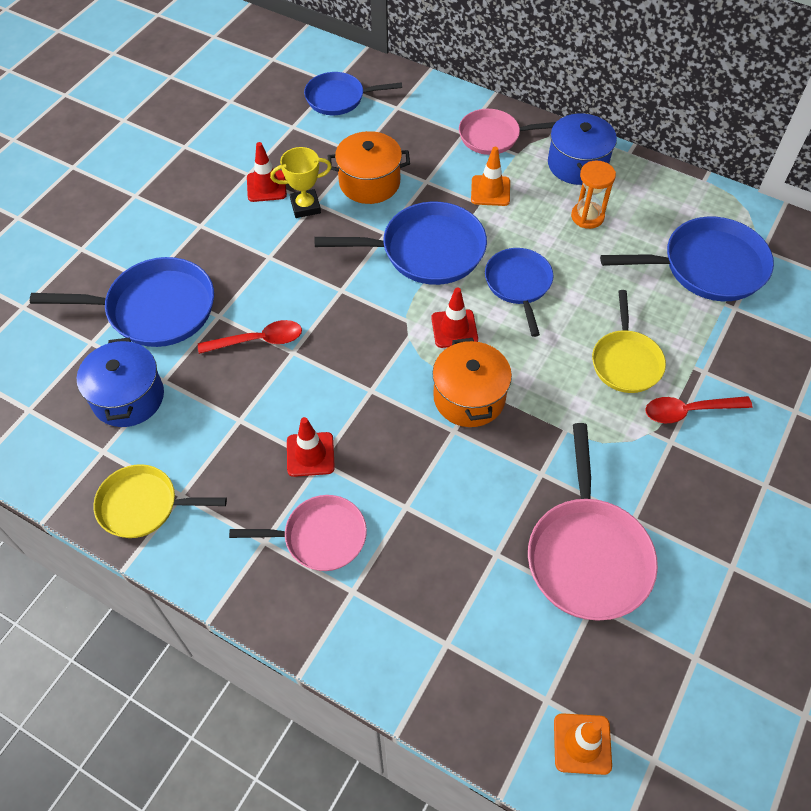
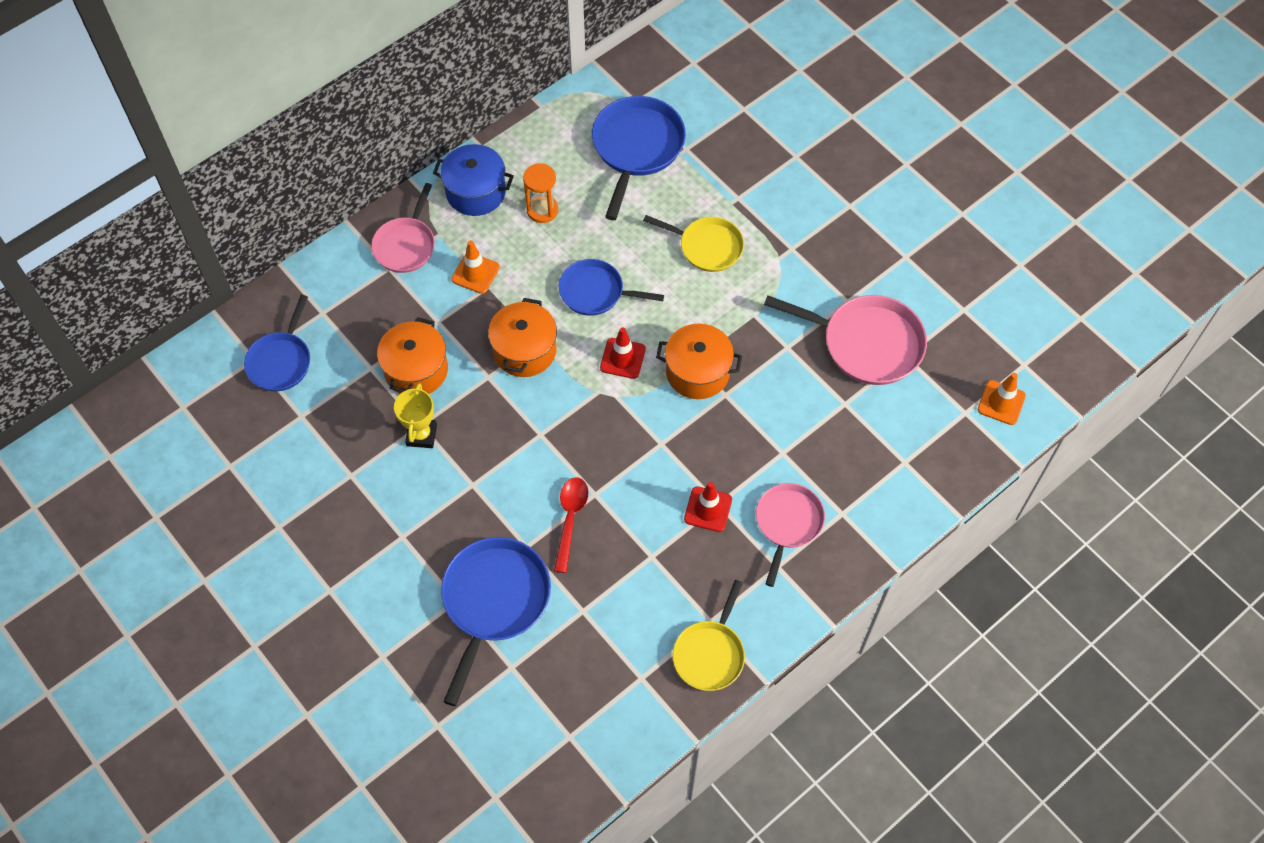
camera: 70 degrees left, 5 degrees up
(128, 397) = (590, 645): blue pot -> none
(266, 186) = (377, 463): red traffic cone -> none
(426, 250) = (524, 350): blue pan -> orange pot
(688, 411) = (770, 225): red spoon -> none

